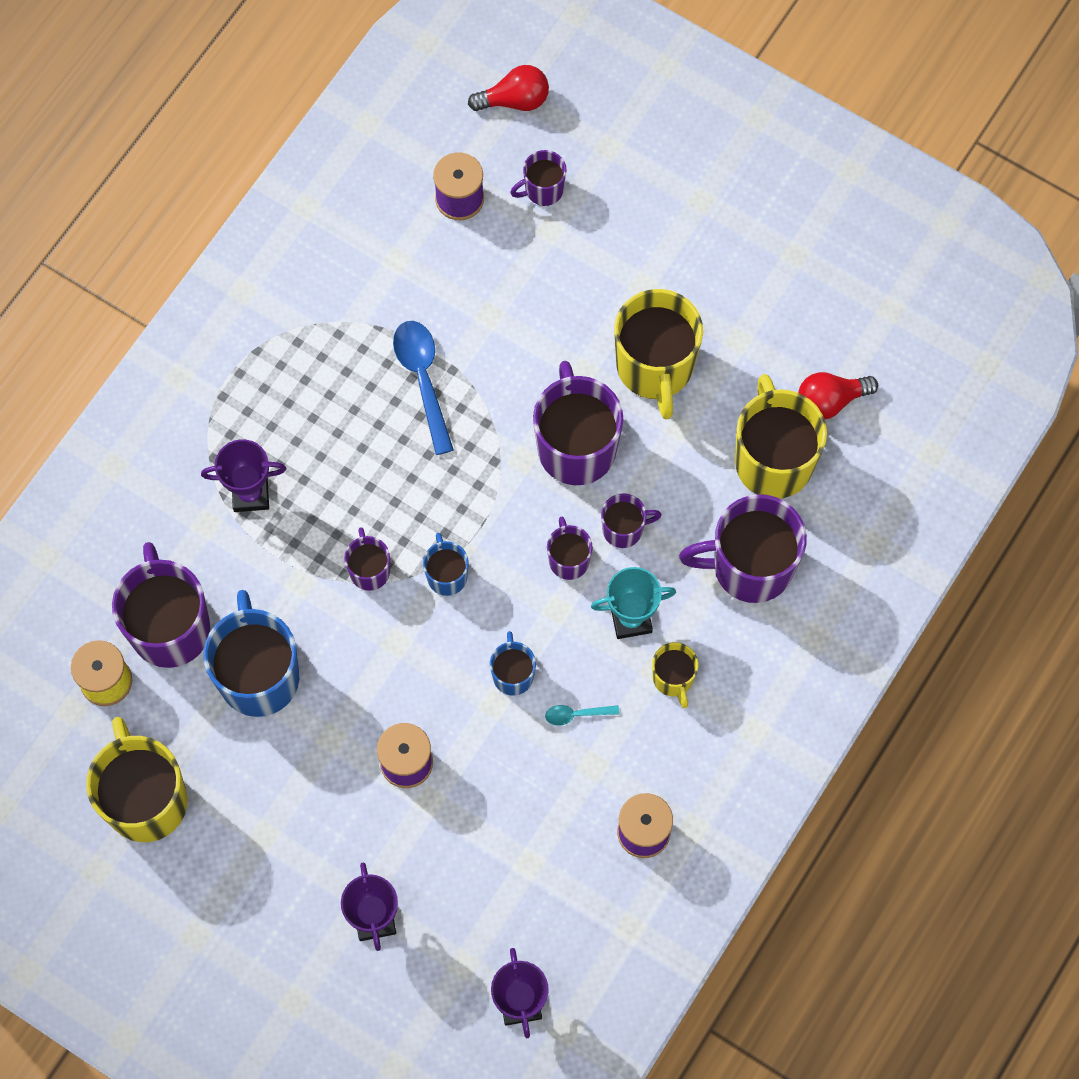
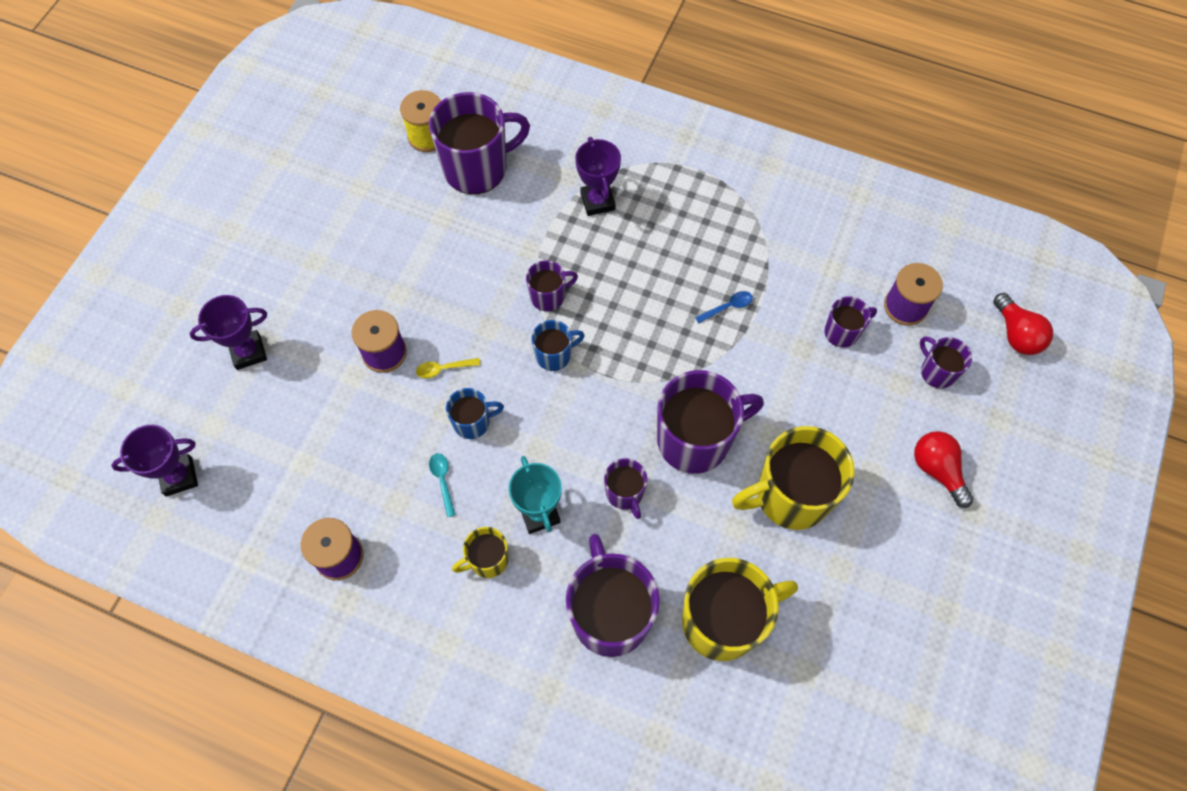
camera: 80 degrees right, 5 degrees down
(146, 799) = (336, 178): yellow mug -> none
(258, 675) = (446, 234): blue mug -> none
(423, 380) = (727, 307): blue spoon -> blue spoon, size x0.49
(440, 698) = (444, 369): none -> yellow spoon
(568, 559) = (587, 451): purple mug -> purple mug (842, 332)
(830, 401) = (799, 669): red light bulb -> red light bulb (937, 470)

